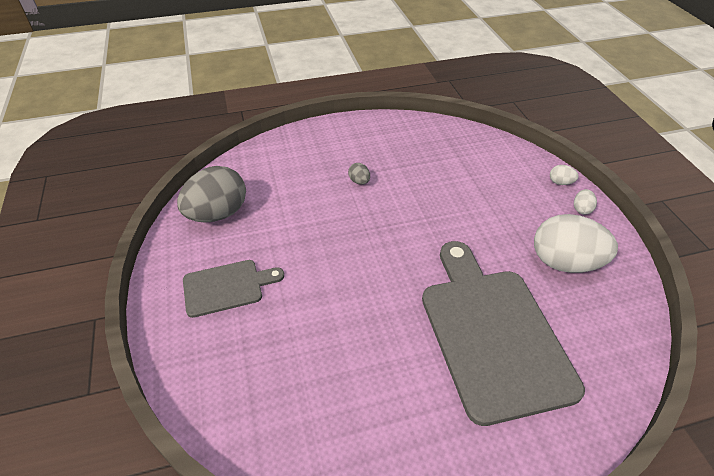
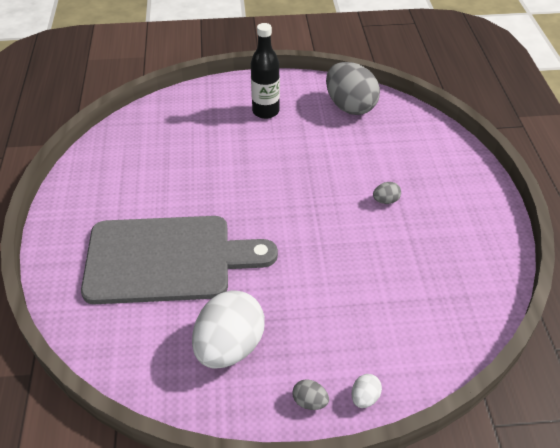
camera: 100 degrees right, 0 degrees up
(227, 287) = (265, 111): grey cutting board -> black bottle
(581, 209) = (310, 402): white egg -> grey egg

